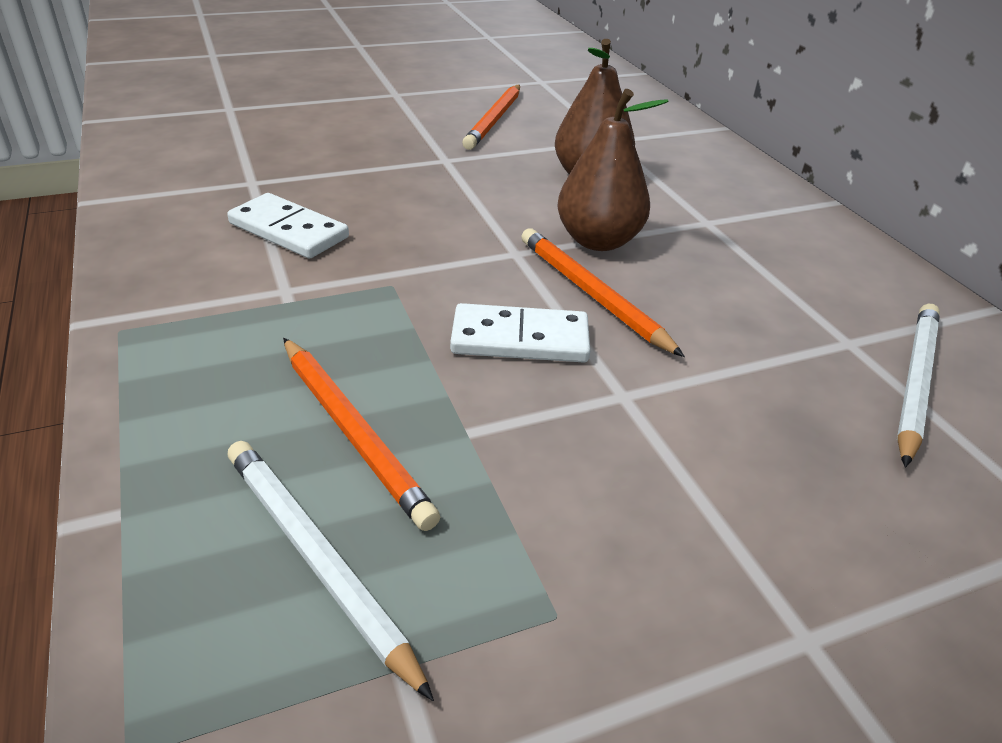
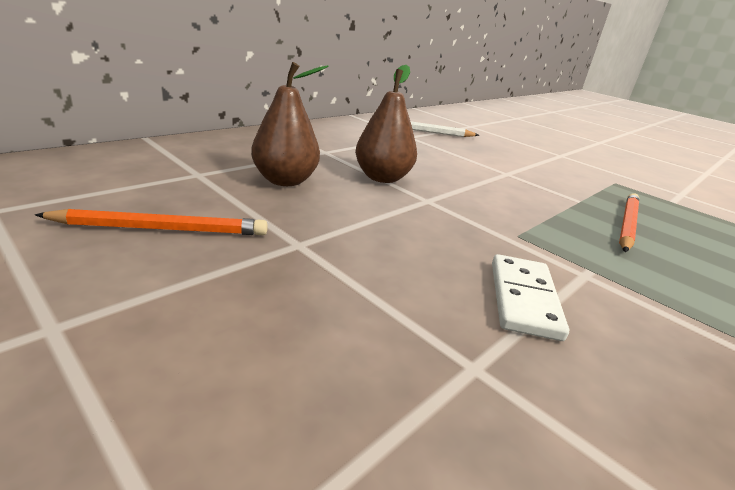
camera: 115 degrees left, 10 degrees down
(317, 559) = (680, 220): white pencil -> none
(520, 339) = (506, 194): white domino -> none
(591, 294) = (442, 179): orange pencil -> none

